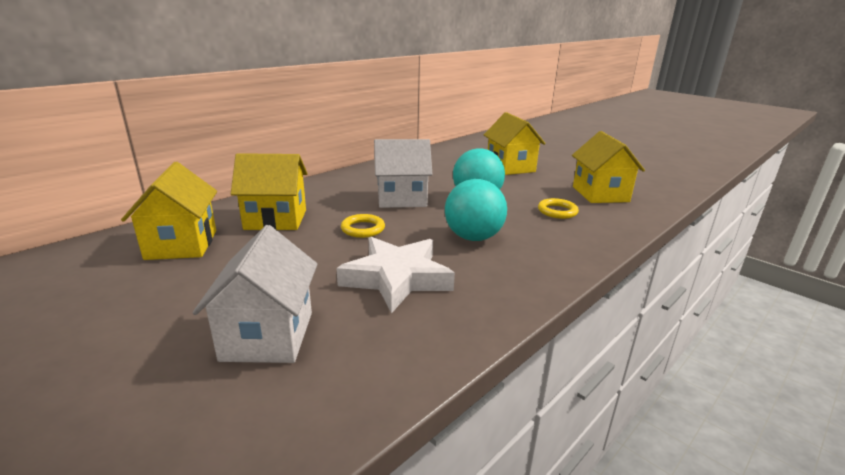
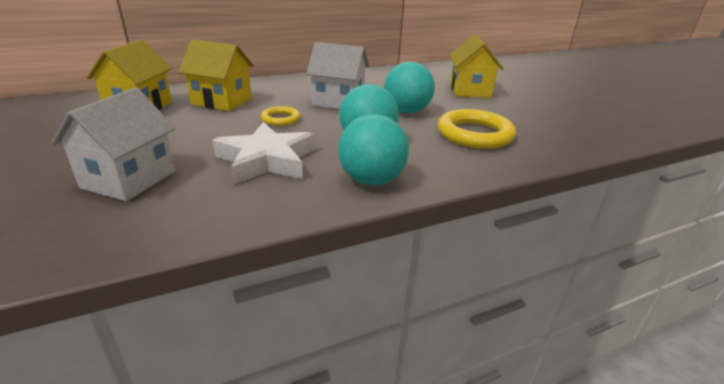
camera: 20 degrees right, 5 degrees up
(517, 277) = (371, 180): none -> turquoise ball
(557, 211) = (474, 134): yellow ring -> yellow ring, size x1.89
(600, 194) = (539, 127): yellow house -> none

